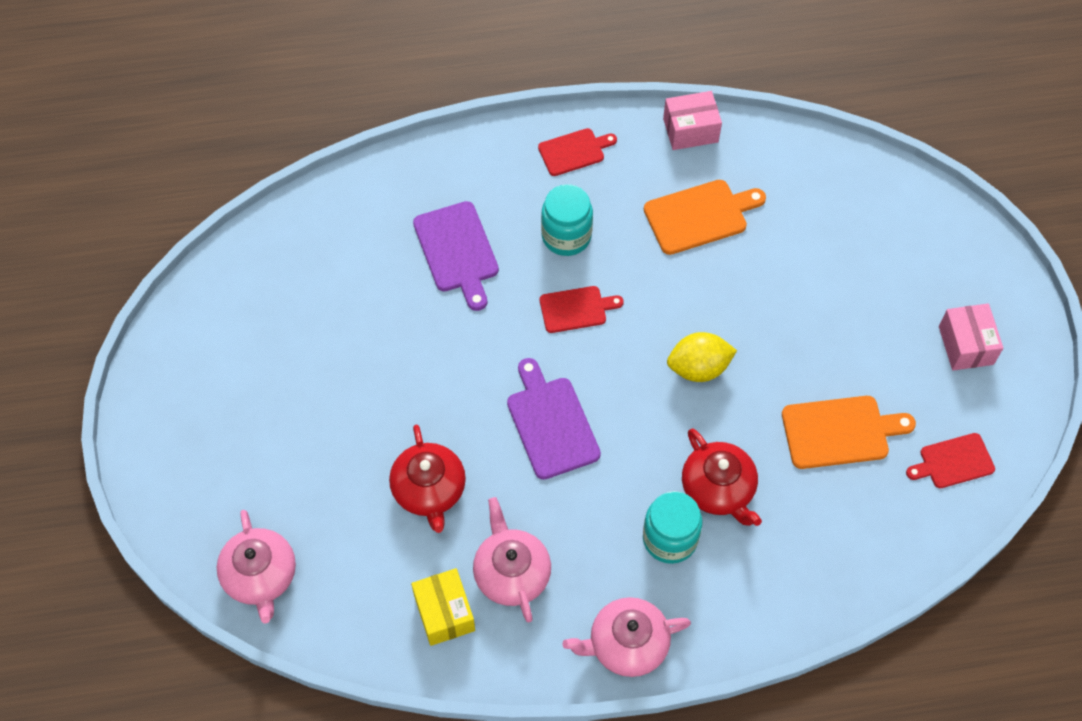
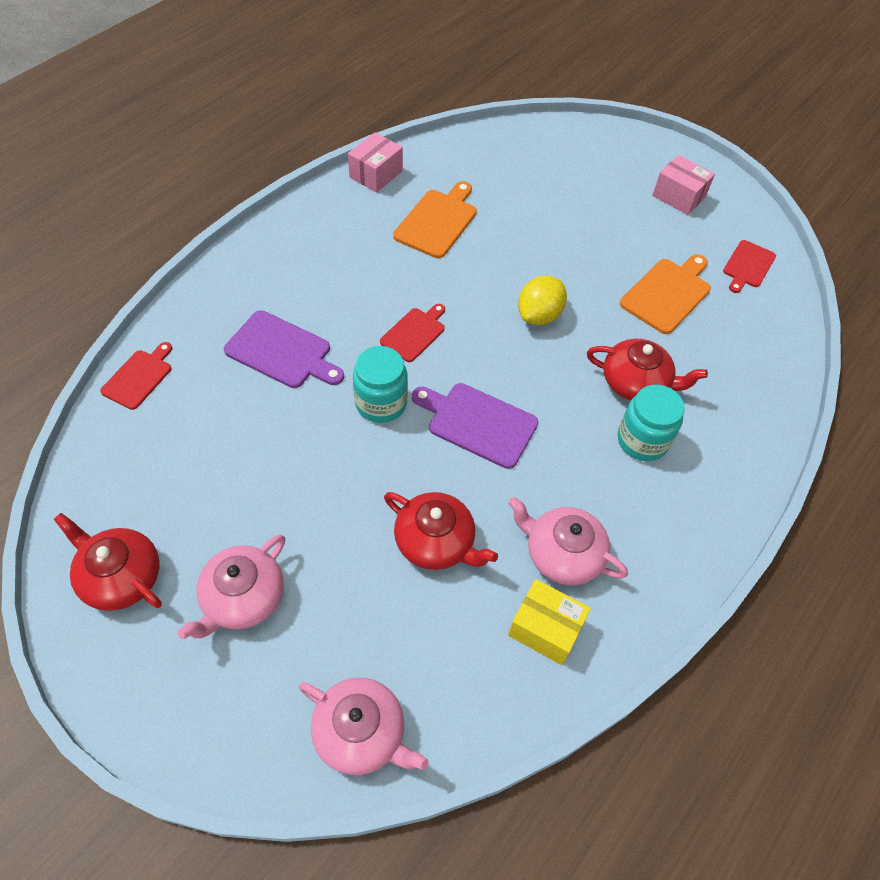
camera: 45 degrees left, 5 degrees down
(204, 348) = (121, 576): none -> red teapot
(566, 236) = (357, 290): turquoise jar -> turquoise jar (381, 403)
(574, 151) = (306, 232): red cutting board -> red cutting board (139, 377)
(627, 644) = (695, 537): pink teapot -> pink teapot (242, 598)

